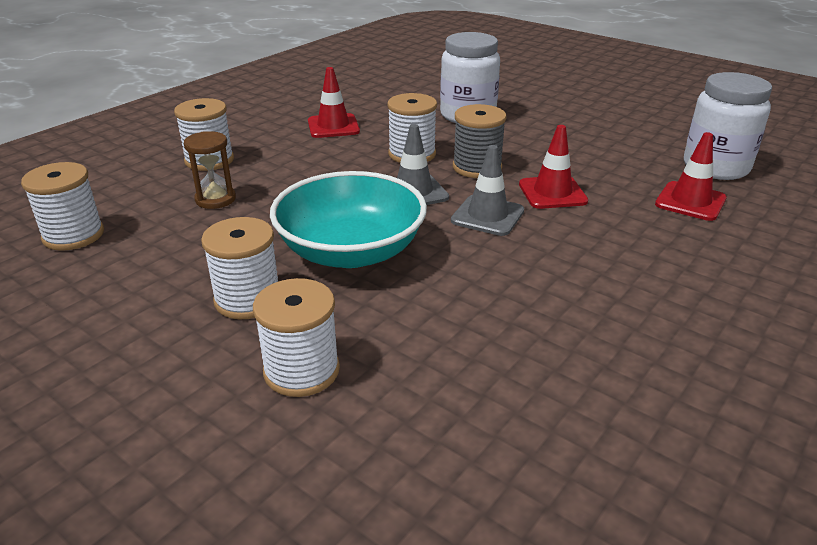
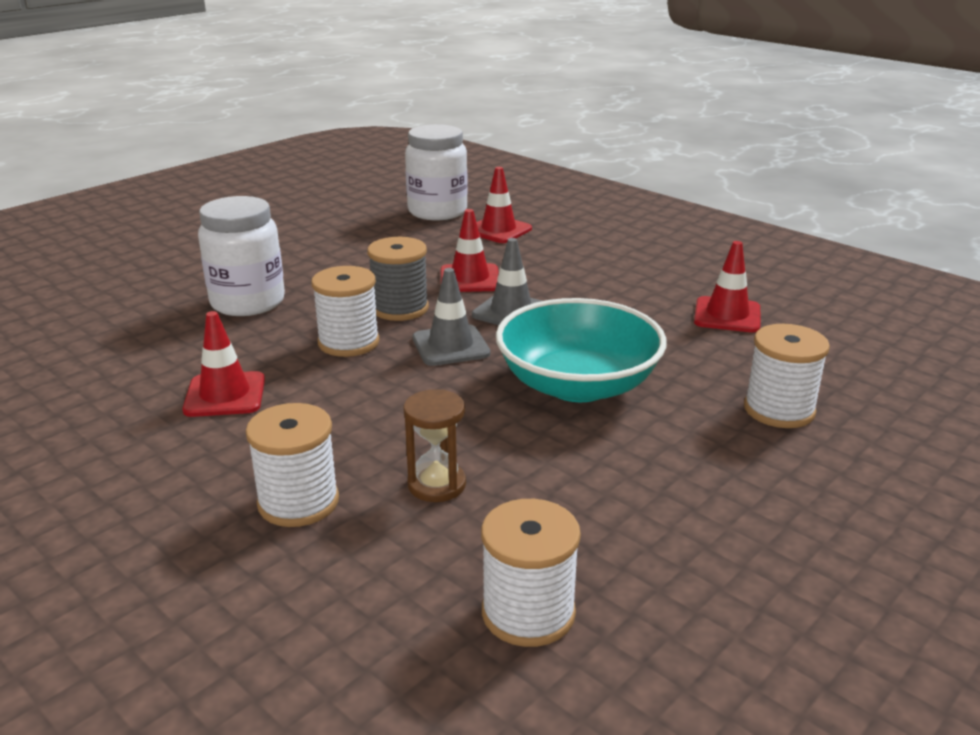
camera: 85 degrees left, 5 degrees down
(248, 299) = (675, 444): white spool -> none
(527, 353) = (727, 315): none -> red traffic cone

